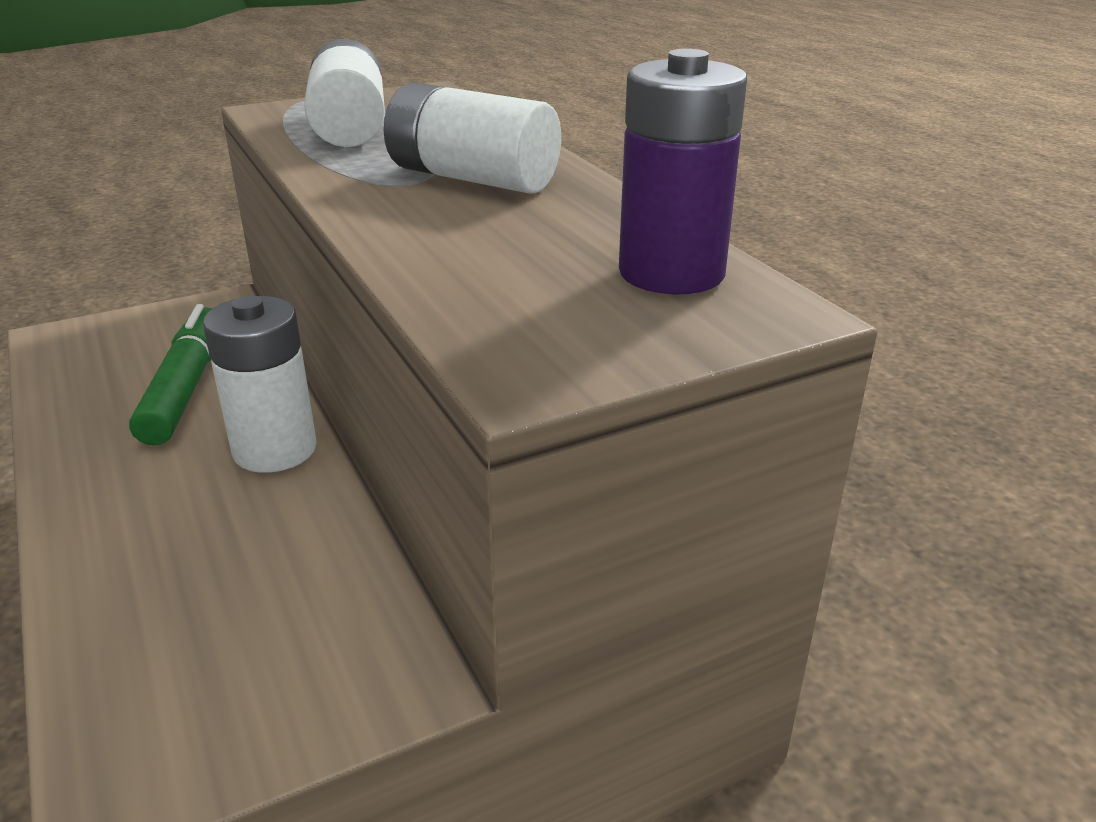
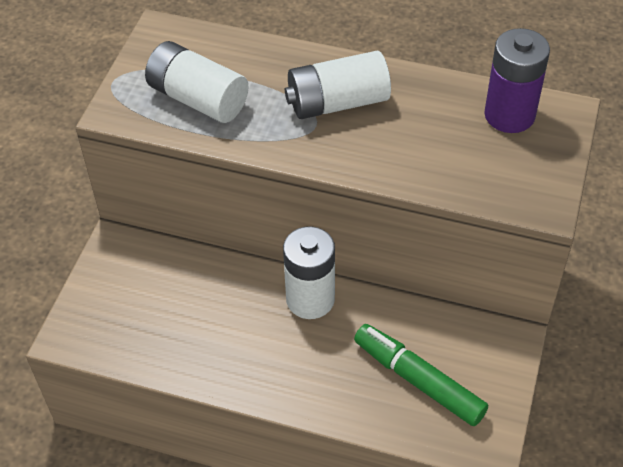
camera: 45 degrees left, 20 degrees up
(185, 387) = (206, 305): green marker -> green marker (418, 380)

